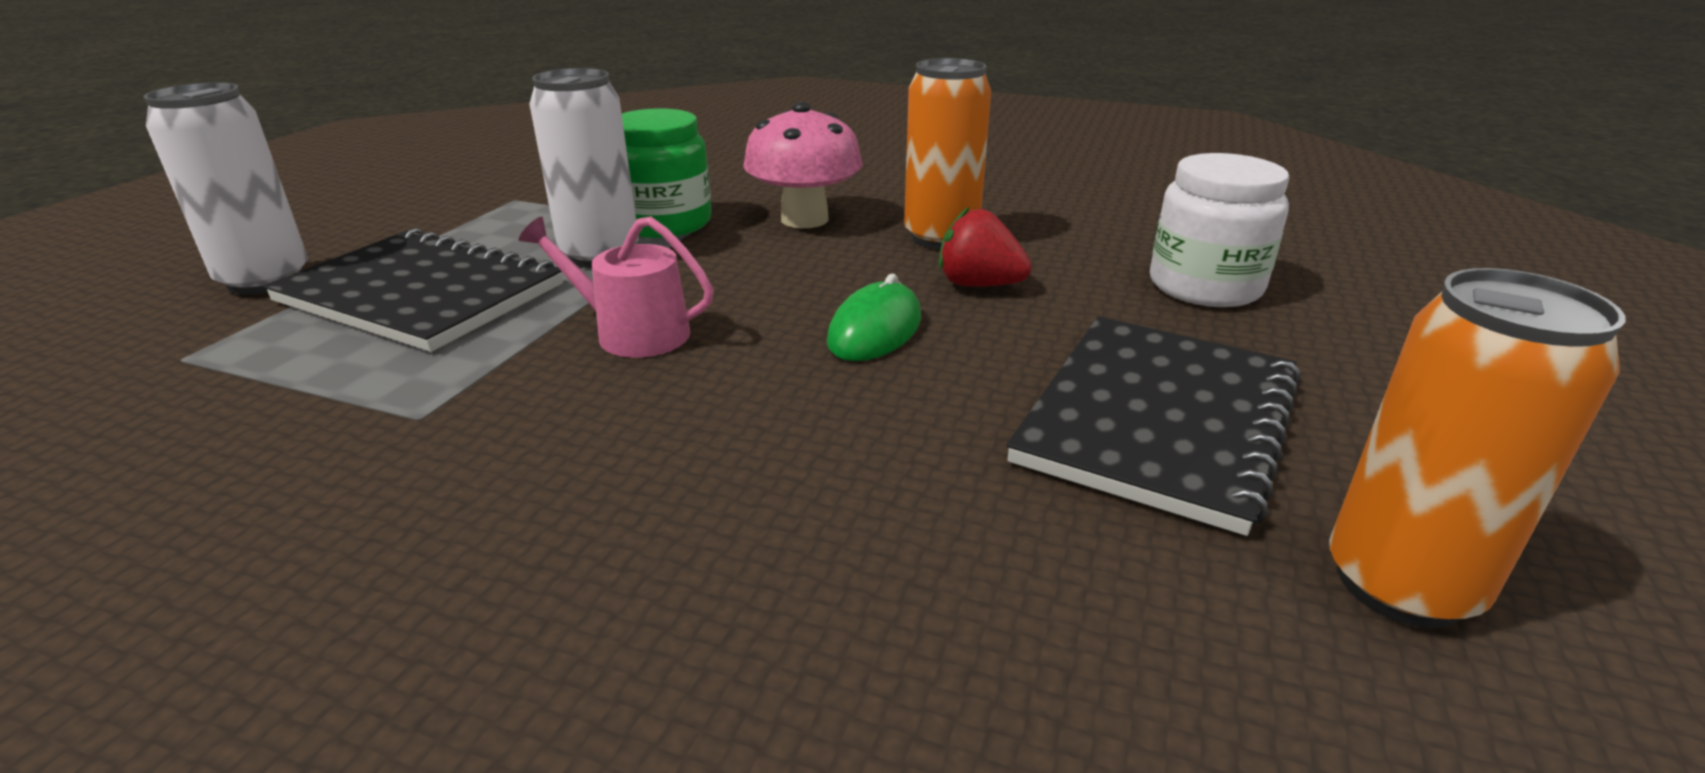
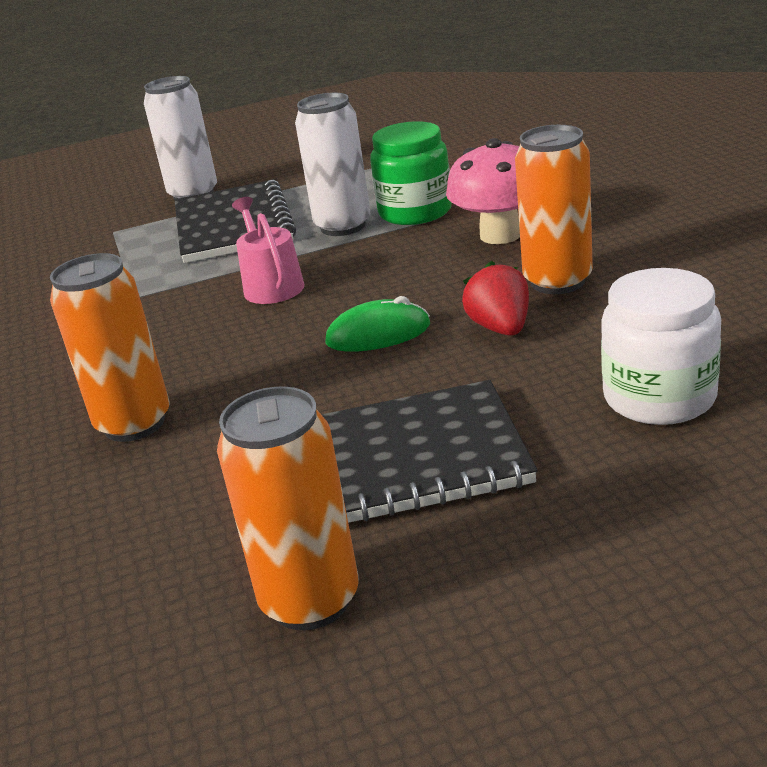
camera: 55 degrees right, 0 degrees up
(783, 552) = (134, 423): none -> orange can

